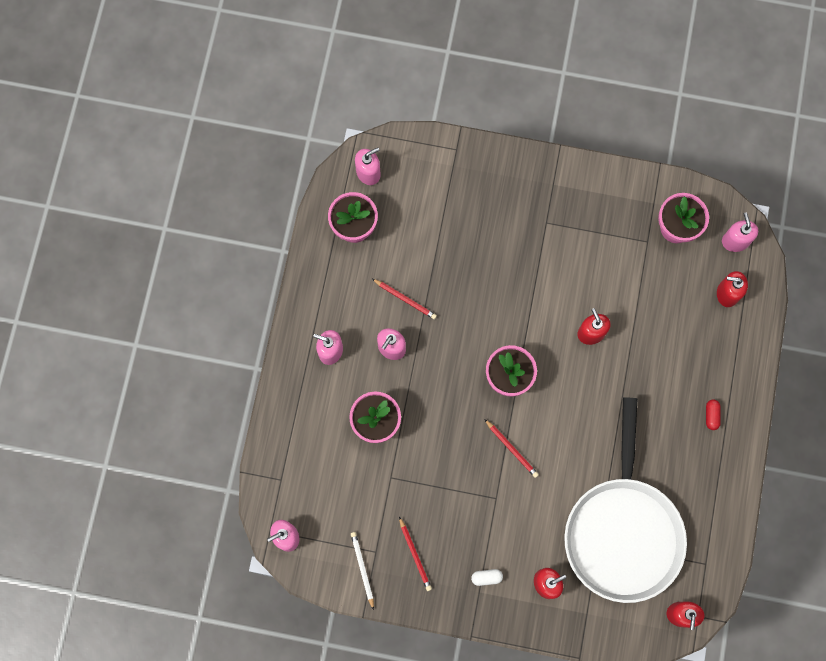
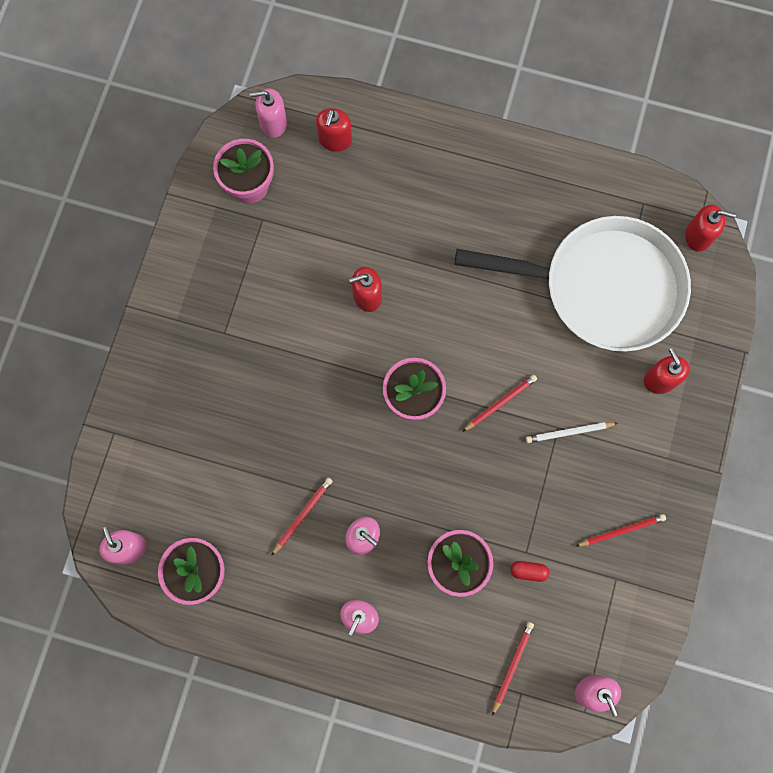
camera: 85 degrees left, 0 degrees up
(301, 471) = (512, 666): none -> red pencil
(362, 569) = (636, 597): white pencil -> white pencil (569, 432)
(486, 577) = (651, 448): white capsule -> none
(711, 415) = (476, 175): red capsule -> red capsule (528, 571)

